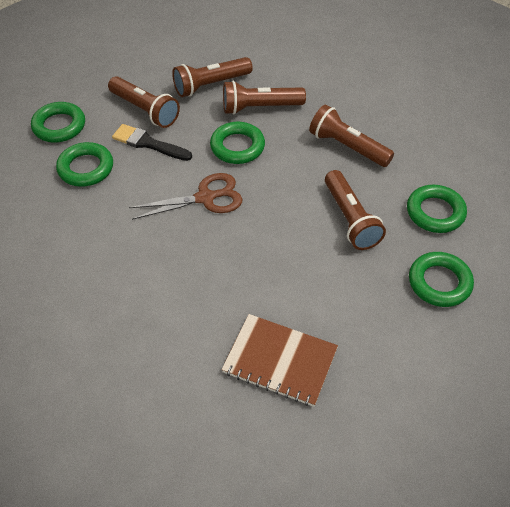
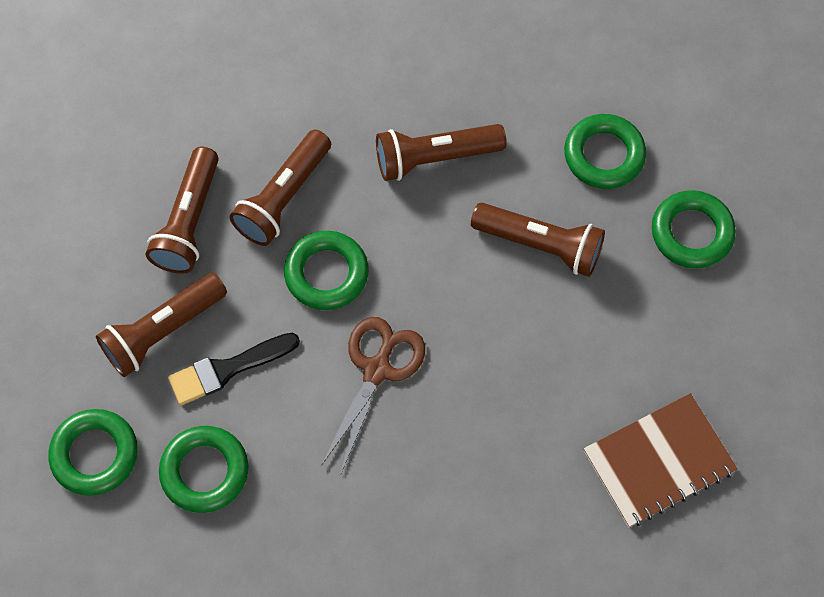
camera: 50 degrees left, 15 degrees up
(145, 110) = (163, 331): brown flashlight -> brown flashlight turned 150 degrees clockwise

